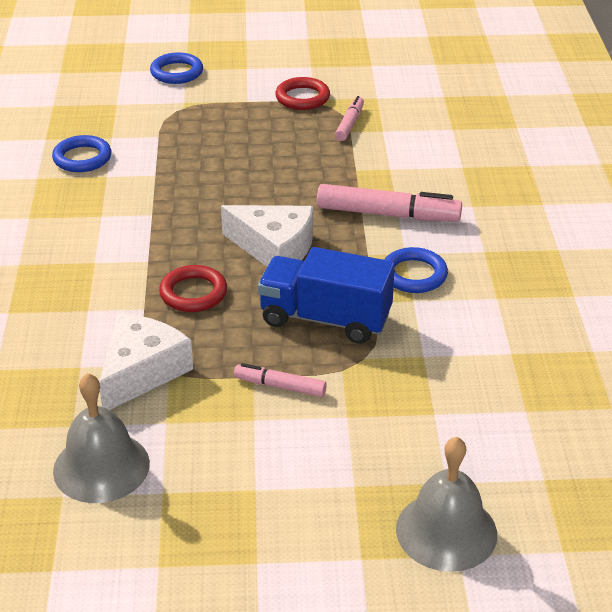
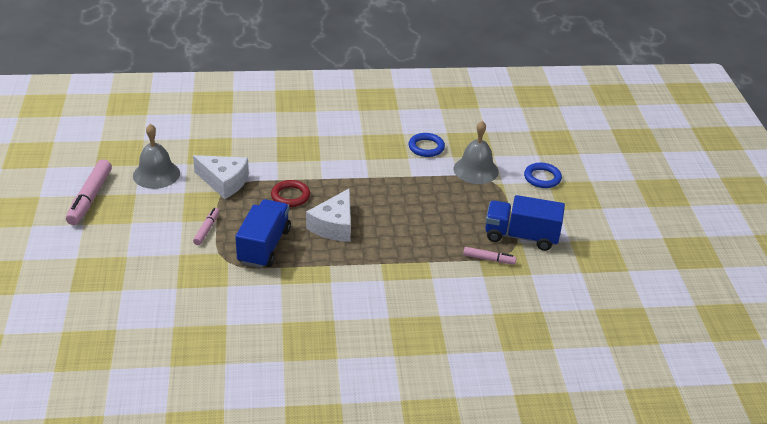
camera: 85 degrees right, 0 degrees up
(302, 98) = (521, 236): red ring -> blue truck
(388, 214) = (374, 275): pink marker -> pink marker (90, 198)
(414, 275) = (307, 285): blue ring -> none
(446, 531) = (87, 288): grey bell -> grey bell (476, 170)

